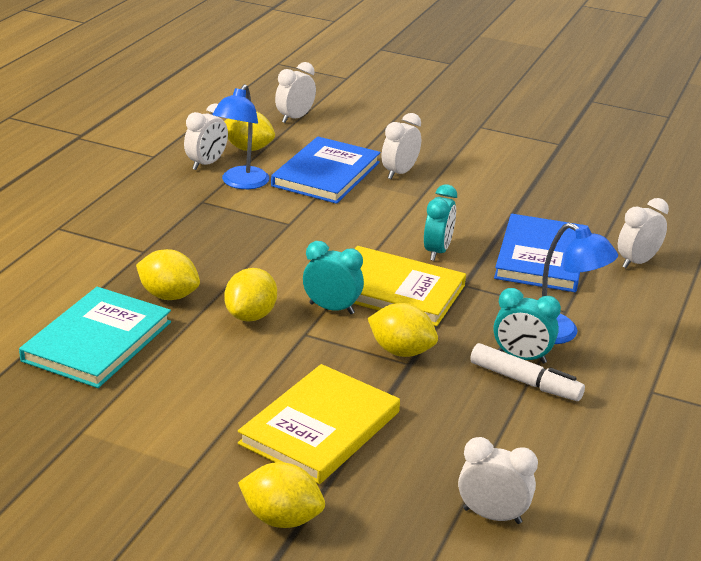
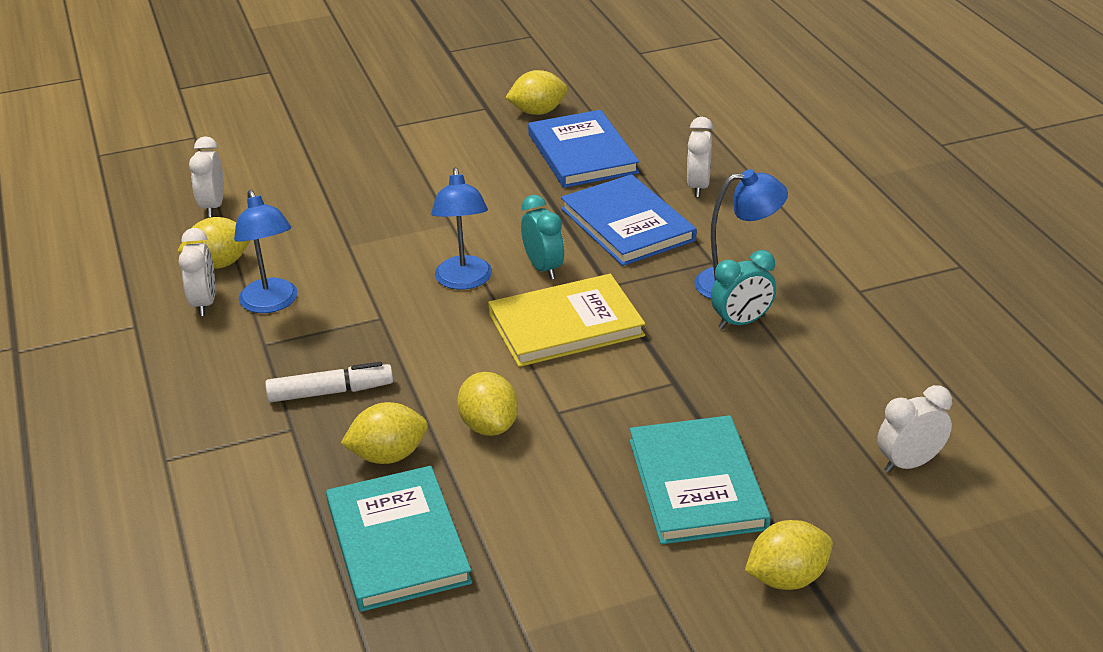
camera: 40 degrees left, 5 degrees up
(320, 428) = (697, 484): yellow book -> turquoise book
(326, 174) = (335, 249): blue book -> blue book (582, 153)
(331, 308) = (543, 375): turquoise clock -> none
(373, 231) = (464, 281): none -> blue lamp
(399, 173) = (398, 210): white clock -> none
(401, 351) = (653, 376): yellow lemon -> yellow lemon (538, 112)
(524, 382) = (773, 341): white marker -> white marker (330, 392)

